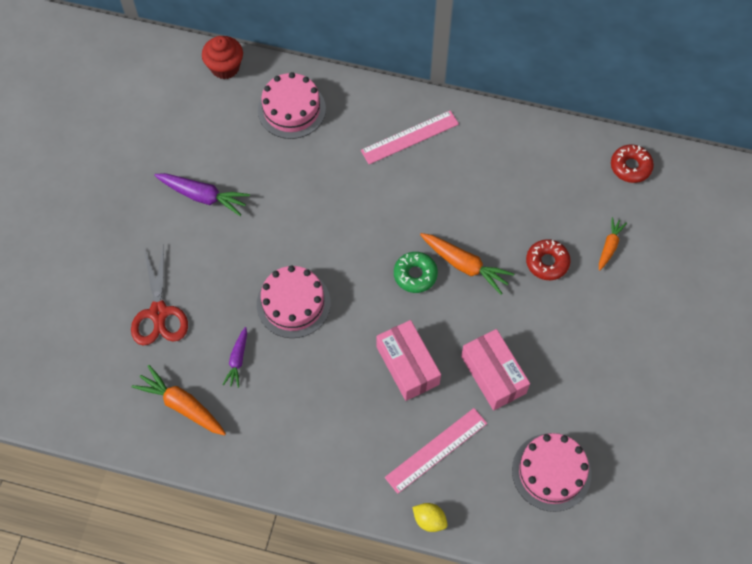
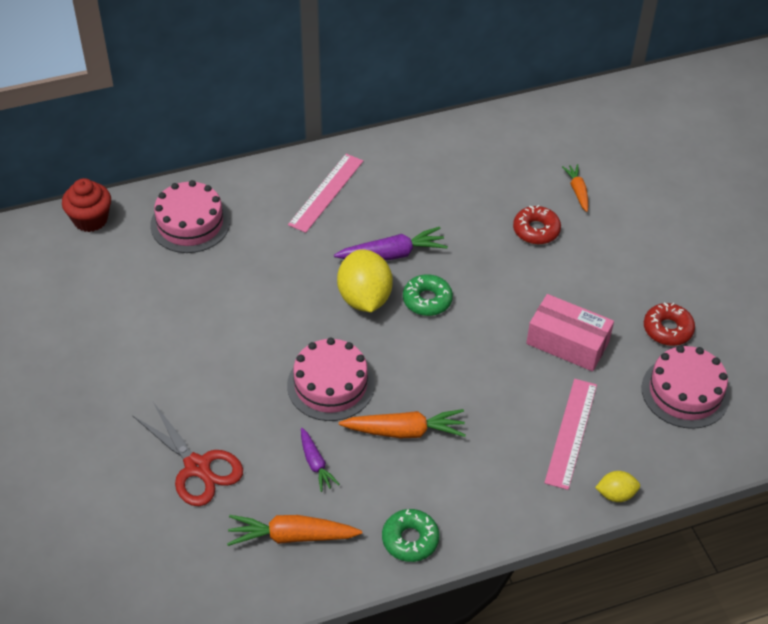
camera: 35 degrees left, 15 degrees down
(203, 196) = (159, 340): purple carrot -> purple carrot (392, 254)
(258, 459) = (410, 539): none -> green donut
(370, 246) = (364, 298): none -> yellow lemon
(407, 365) = (484, 378): pink box -> none
(464, 265) = (465, 269): orange carrot -> orange carrot (404, 431)
(630, 167) = (542, 123): red donut -> red donut (667, 329)

